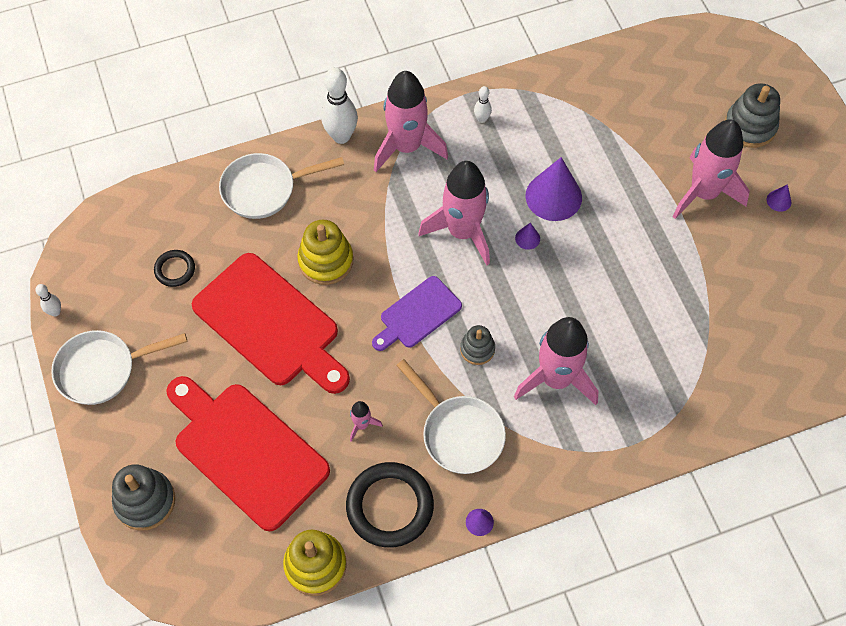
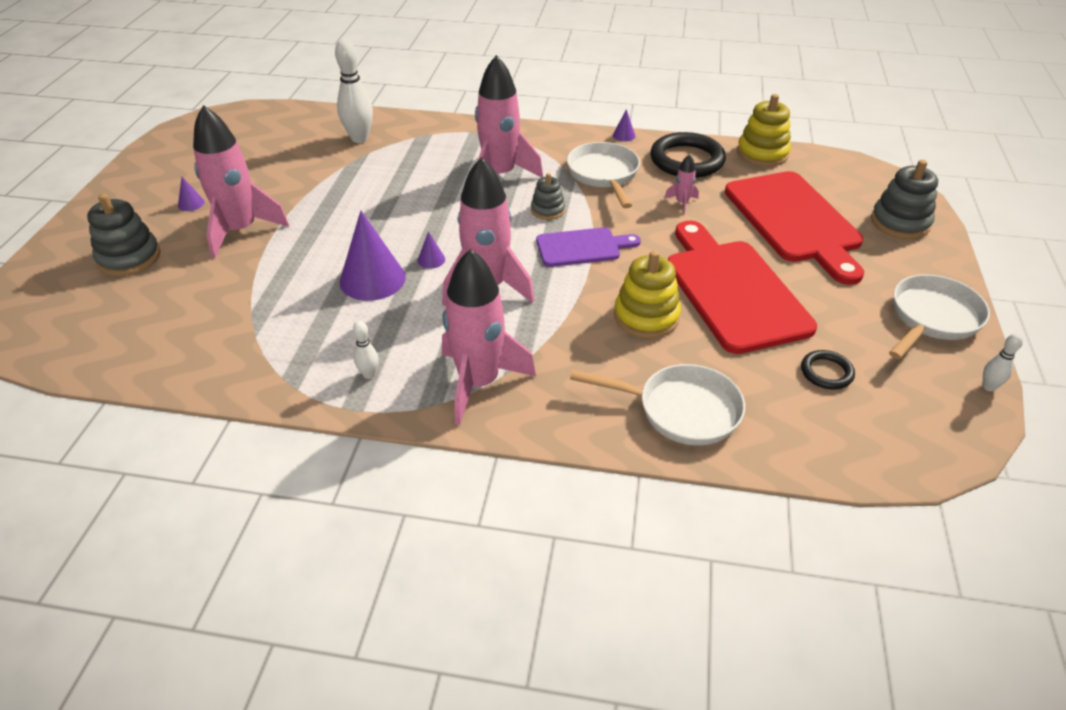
camera: 150 degrees left, 20 degrees down
(102, 369) = (932, 318): white pan -> white pan turned 60 degrees counterclockwise
(341, 136) = (548, 428): white bowling pin -> white bowling pin (359, 138)

